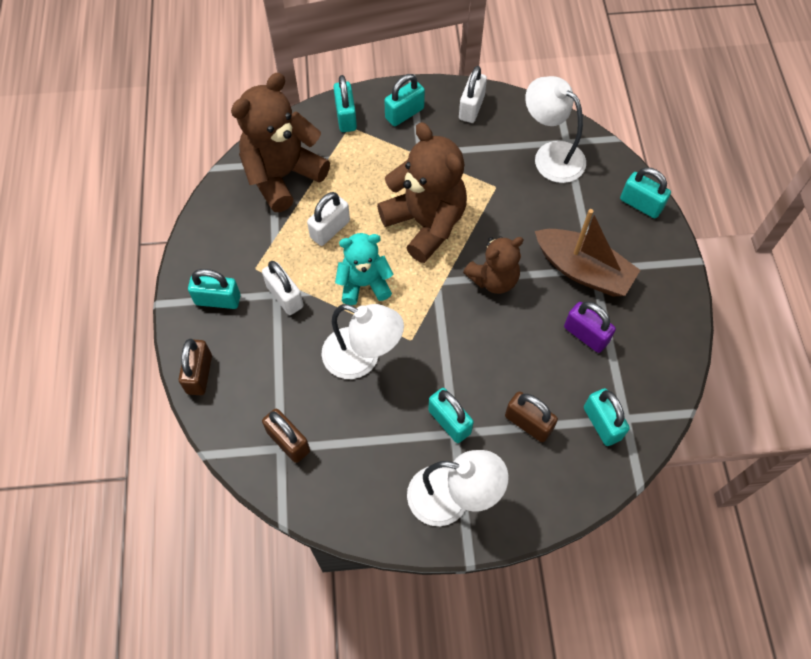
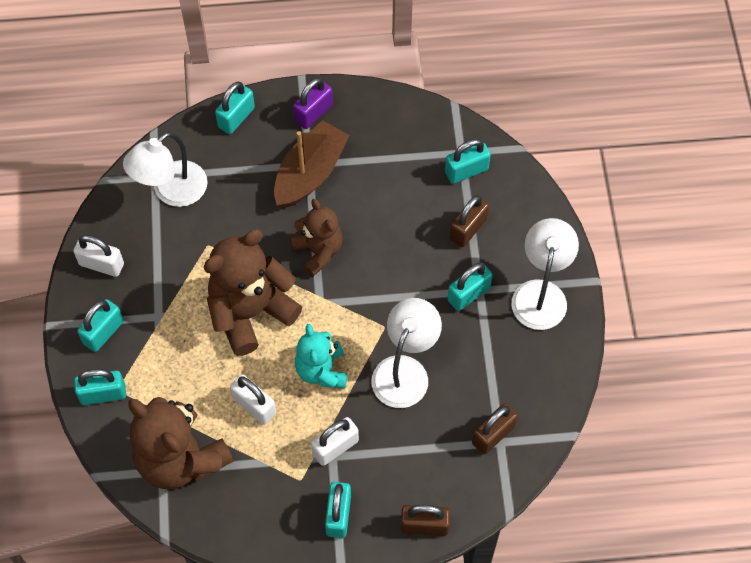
camera: 90 degrees left, 0 degrees up
(404, 113) = (103, 332): turquoise padlock -> turquoise padlock turned 75 degrees clockwise
(585, 335) = (379, 176): purple padlock -> purple padlock (313, 113)

